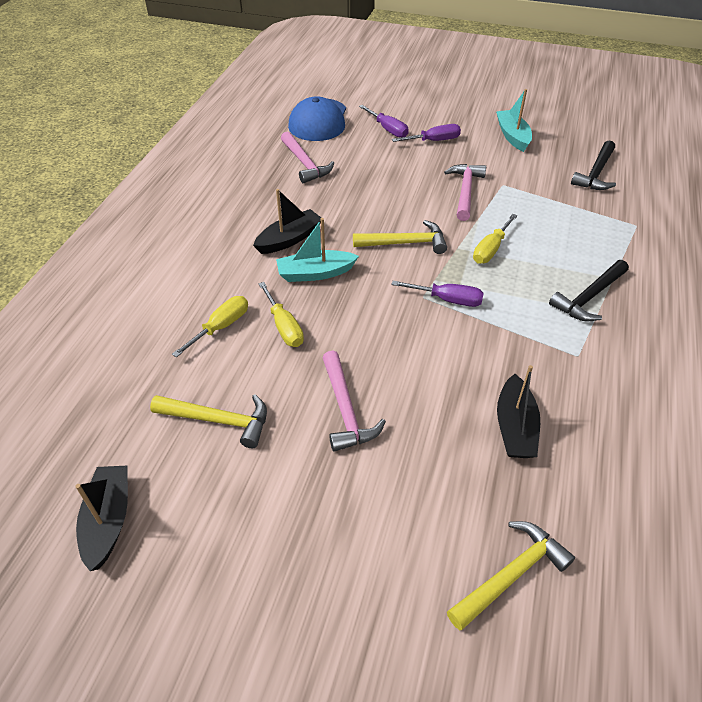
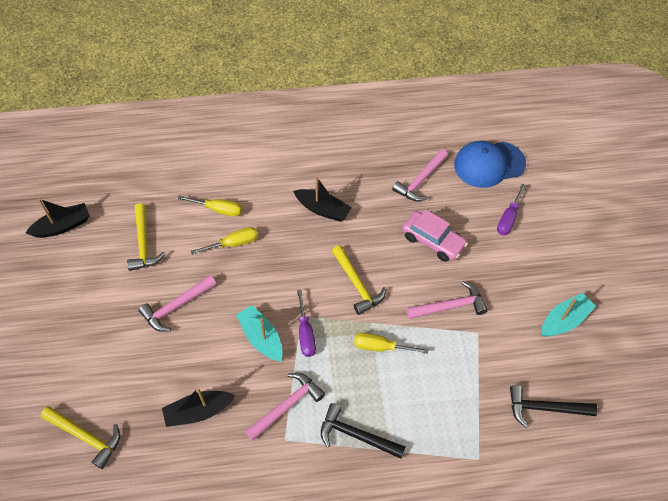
camera: 65 degrees right, 10 degrees up
(284, 327) = (233, 244): yellow screwdriver -> yellow screwdriver turned 150 degrees counterclockwise
(315, 273) = (294, 240): turquoise boat -> turquoise boat (261, 338)
(383, 178) = (433, 241): none -> pink car
(434, 141) = (513, 259): purple screwdriver -> none
(535, 341) = (287, 406): none -> pink hammer

